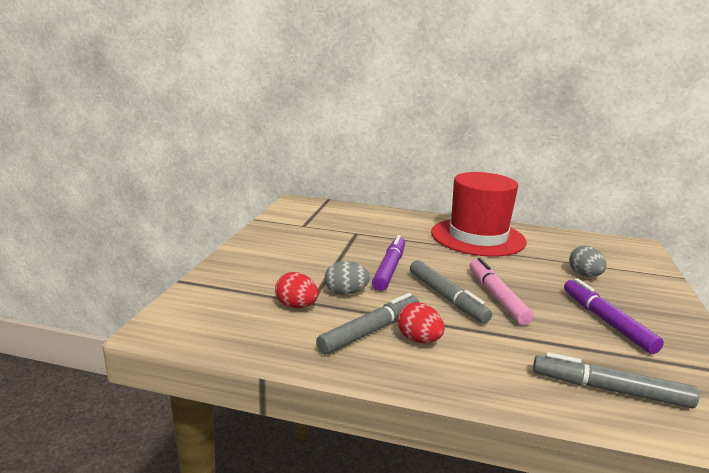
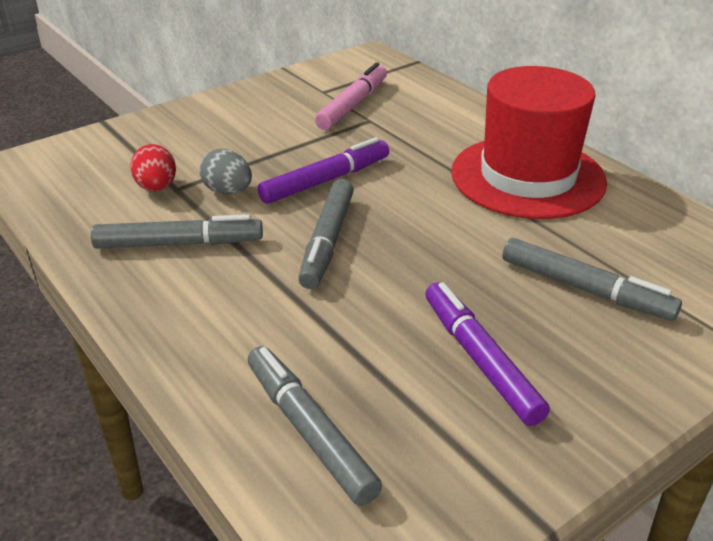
camera: 40 degrees right, 15 degrees up
(419, 340) = (208, 274): red egg -> none
(496, 297) = (391, 265): pink marker -> pink marker (353, 105)
(584, 275) = (585, 289): grey egg -> grey marker
(606, 321) = (480, 360): purple marker -> purple marker turned 45 degrees counterclockwise

